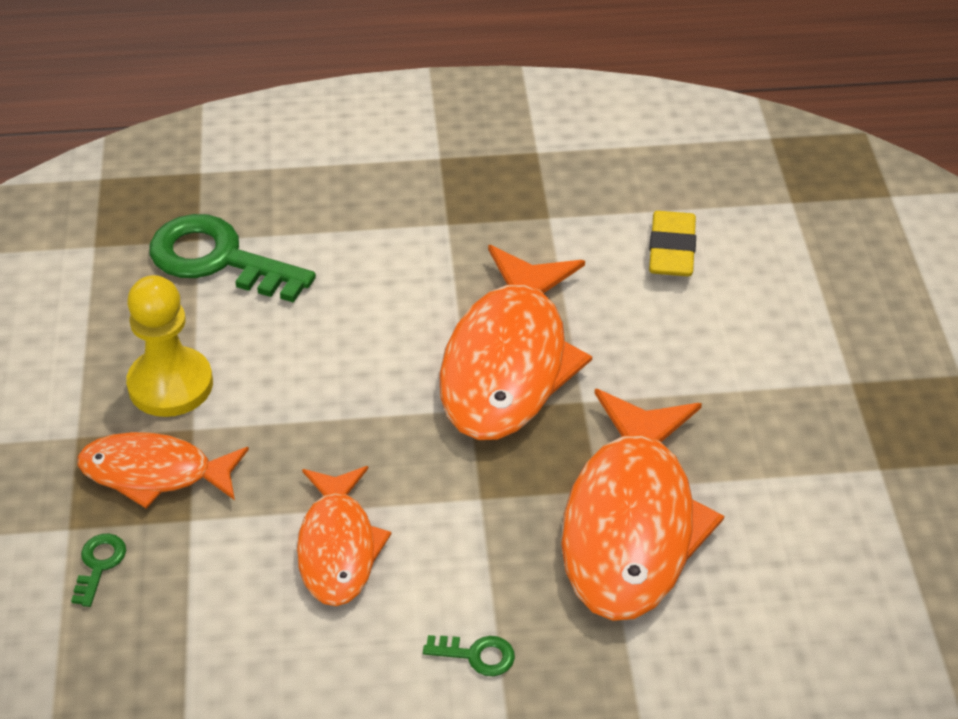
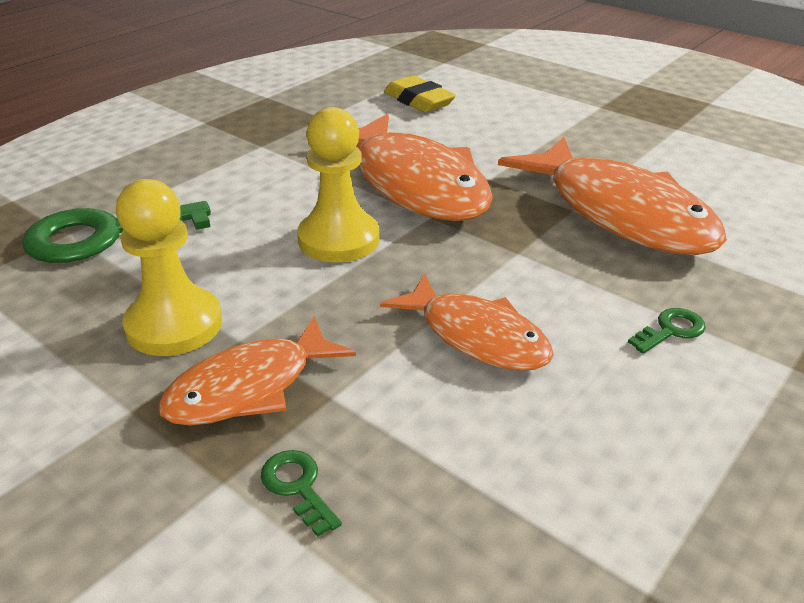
camera: 45 degrees left, 10 degrees down
(368, 383) = (339, 239): none -> yellow pawn

